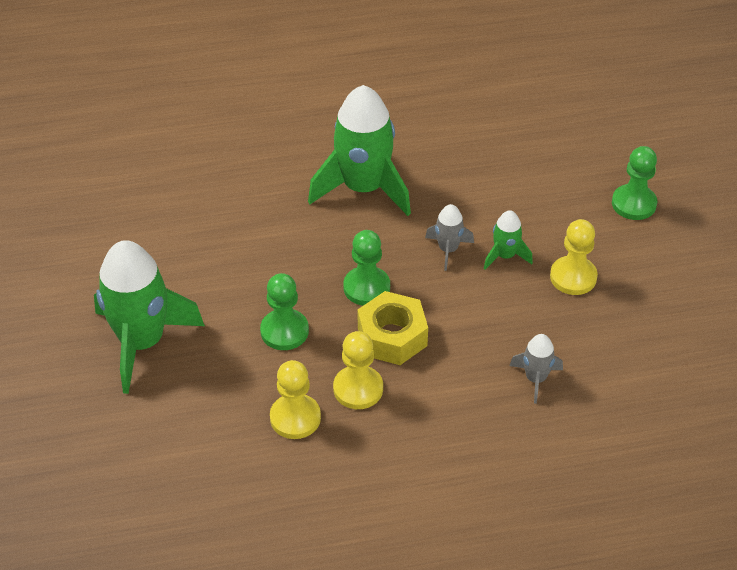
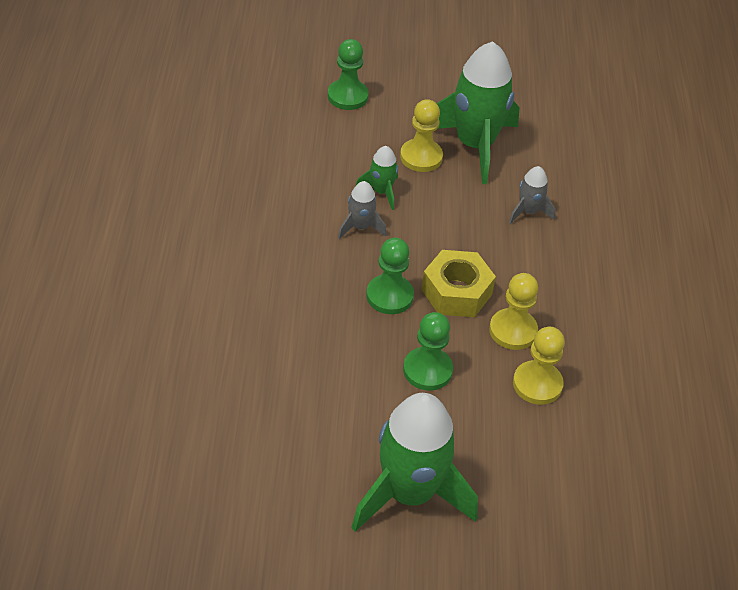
camera: 80 degrees left, 0 degrees up
(363, 188) = (253, 267): green rocket -> green rocket (475, 145)

